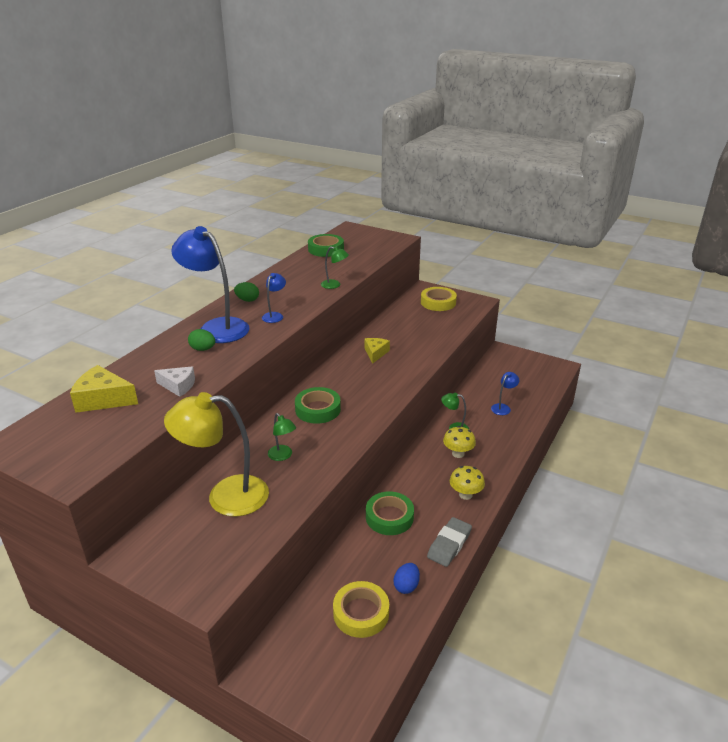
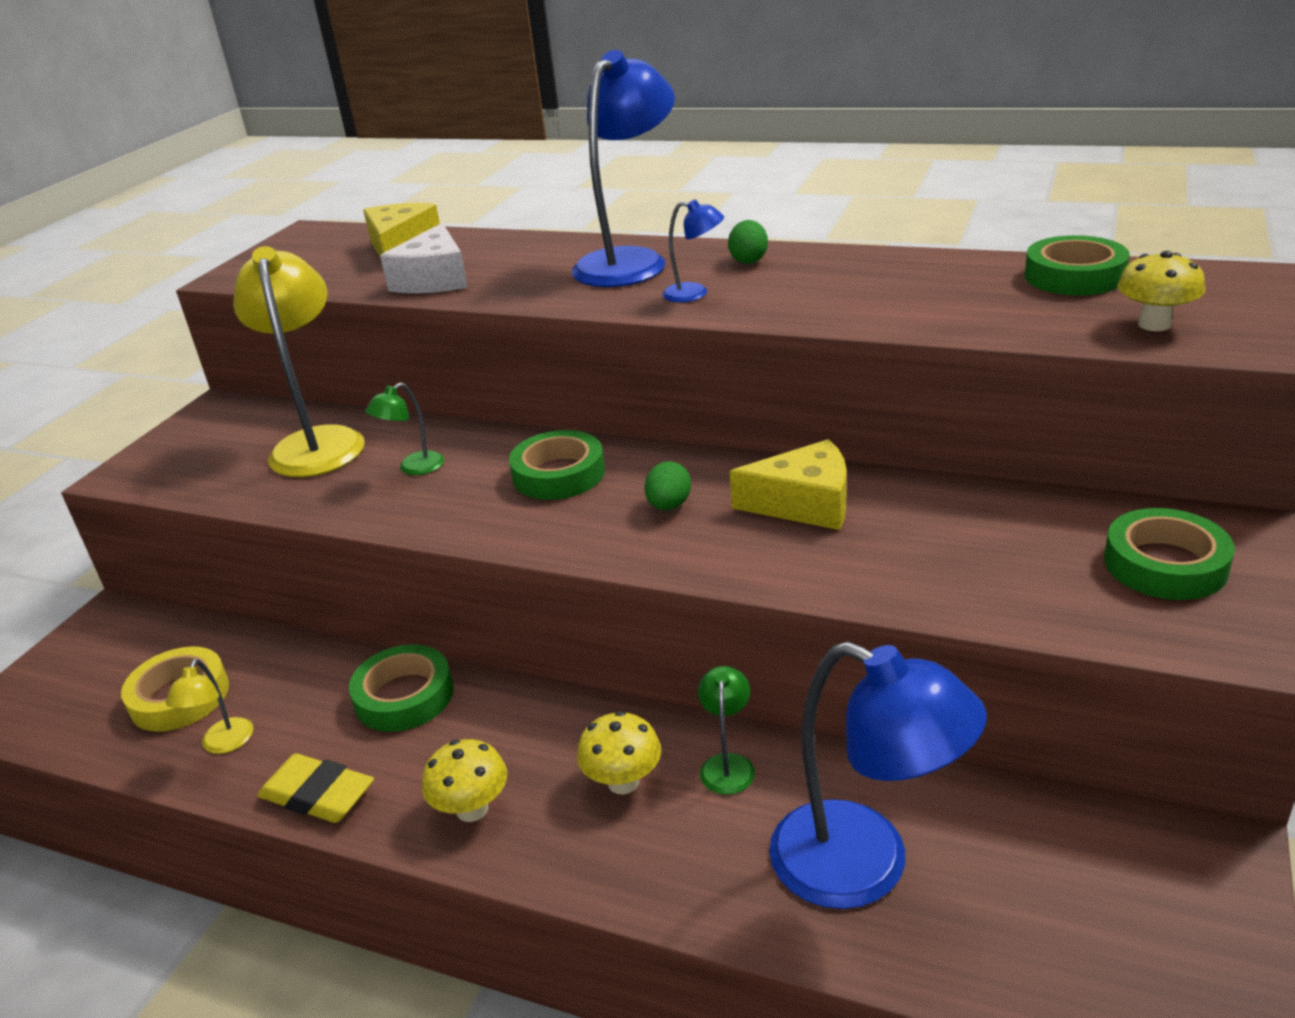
camera: 85 degrees right, 0 degrees up
(178, 386) = (434, 279): white cheese -> white cheese, size x1.51
(203, 349) = (550, 269): green egg -> green egg (669, 506)
(334, 285) = (874, 320): green lamp -> none
(373, 247) = (1154, 324): none -> yellow mushroom
(375, 353) = (804, 504): yellow cheese -> yellow cheese, size x1.51
(406, 586) = (223, 744): blue egg -> yellow lamp
(438, 302) = (1165, 564): yellow tape -> green tape
(449, 544) = (318, 795): grey eraser -> yellow eraser
(503, 407) = (865, 866): blue lamp -> blue lamp, size x2.23

